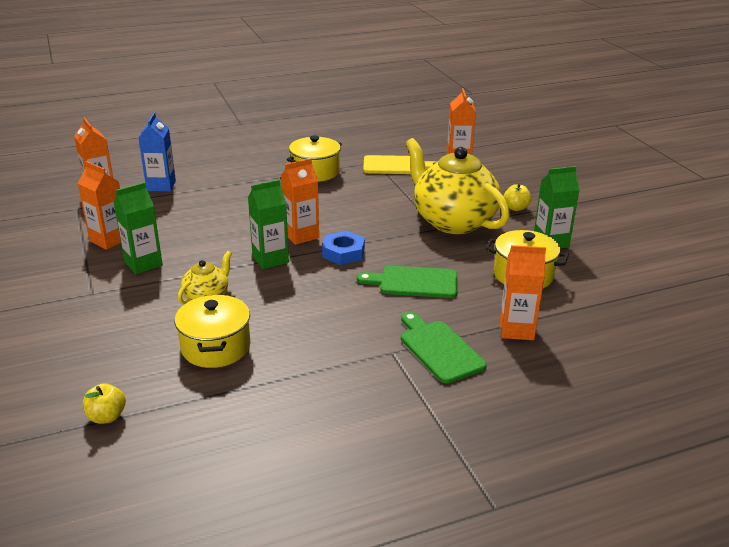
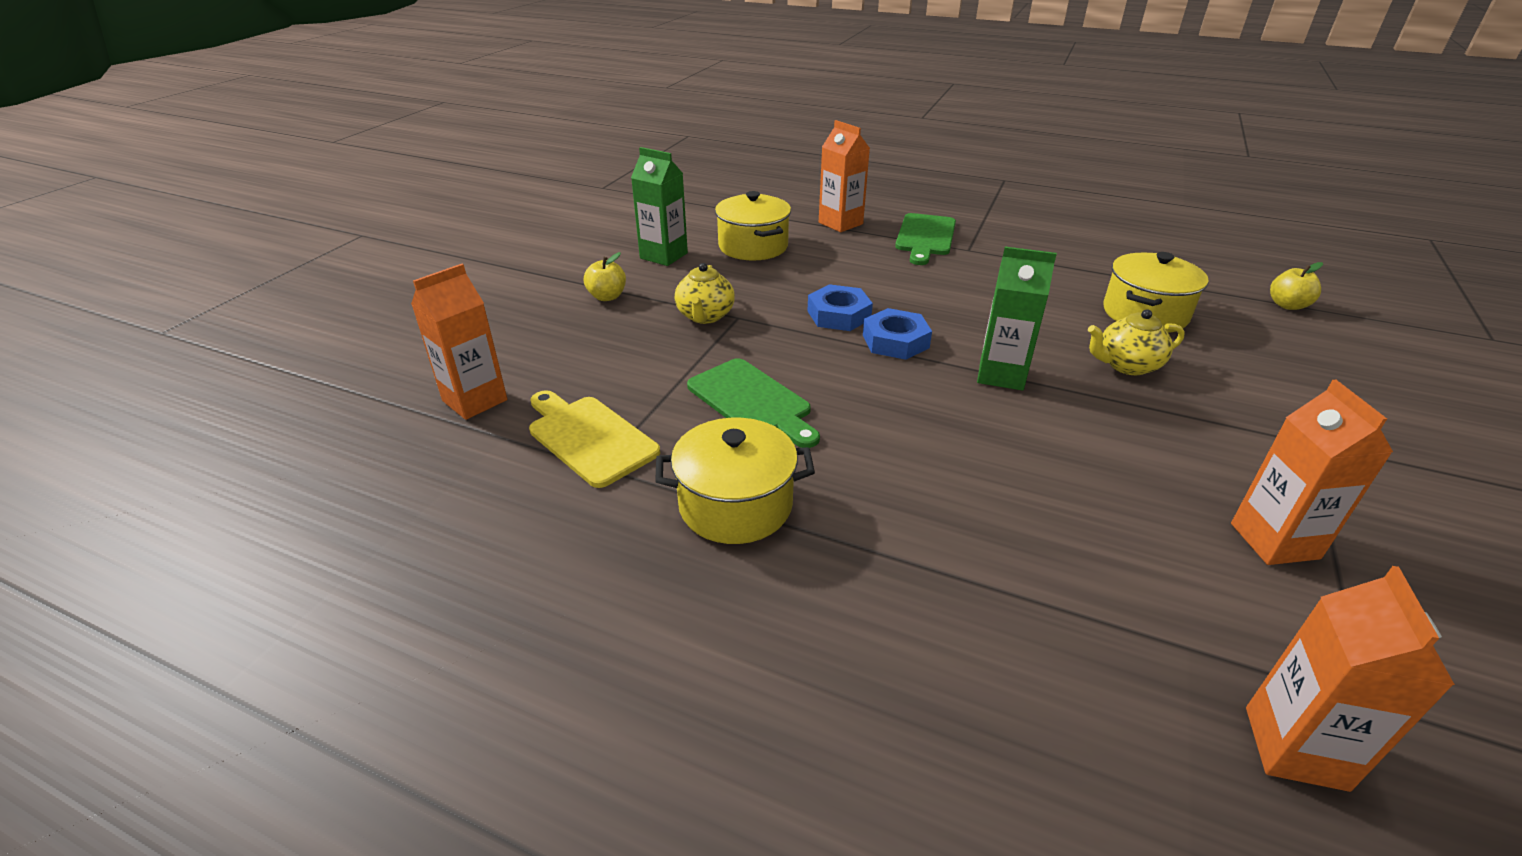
camera: 135 degrees left, 5 degrees up
(143, 264) = (1210, 455): green carton -> none
(161, 186) = (1105, 665): blue carton -> none
(301, 235) = (921, 388): orange carton -> none
(393, 253) = (839, 315): none -> blue nut
(414, 282) = (865, 282): green cutting board -> green cutting board (752, 401)
(453, 221) = (705, 316): yellow teapot -> yellow teapot, size x0.46

